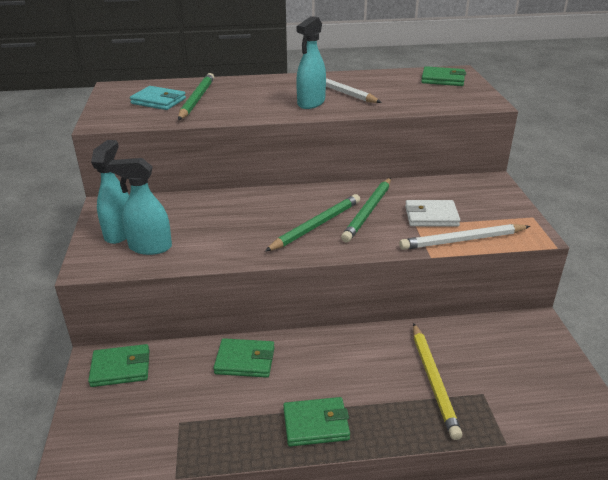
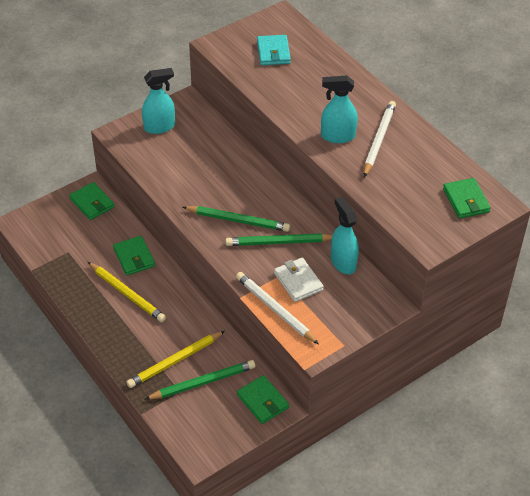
camera: 60 degrees right, 15 degrees up
(150, 247) = (154, 150): turquoise spray bottle -> turquoise spray bottle (343, 262)
(197, 99) = (293, 70): green pencil -> green pencil (203, 382)
(298, 387) = (127, 294): none -> yellow pencil
(316, 424) = (102, 314): green wallet -> green wallet (262, 401)

